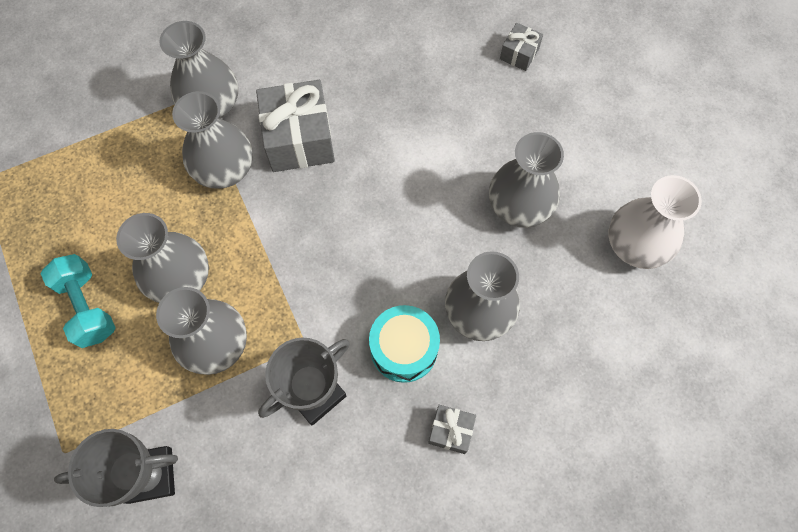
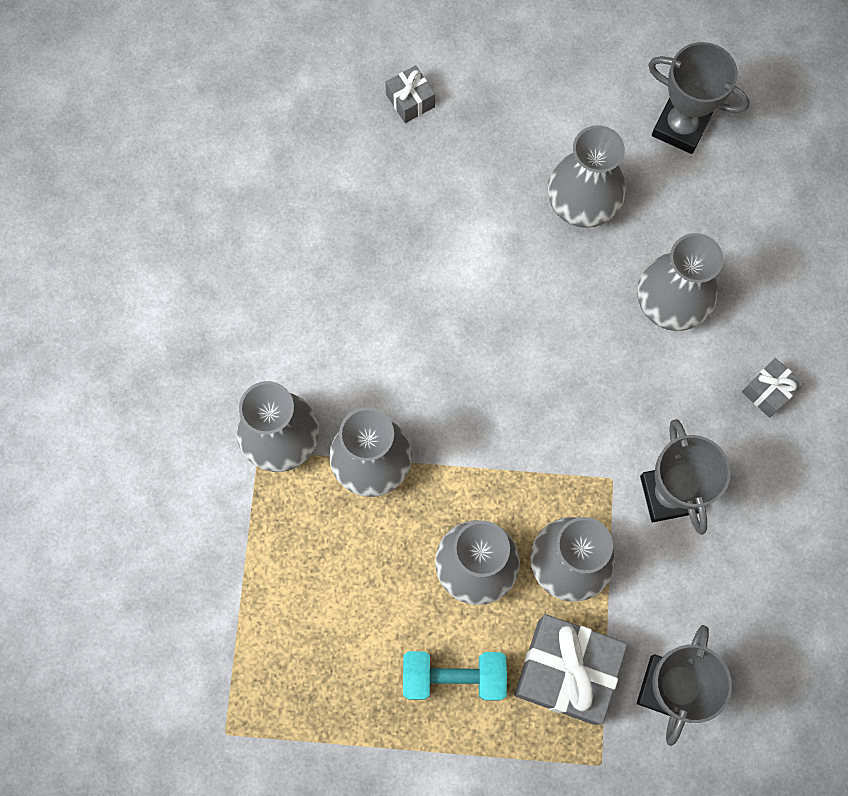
camera: 60 degrees left, 5 degrees up
(299, 139) = (380, 370): grey gift -> grey gift (566, 671)
(404, 349) = (668, 390): turquoise drum -> none
(634, 246) = (680, 127): white vase -> grey trophy

